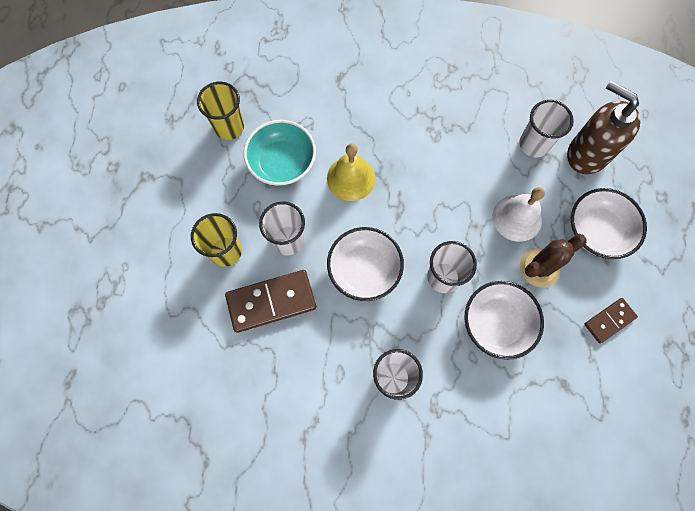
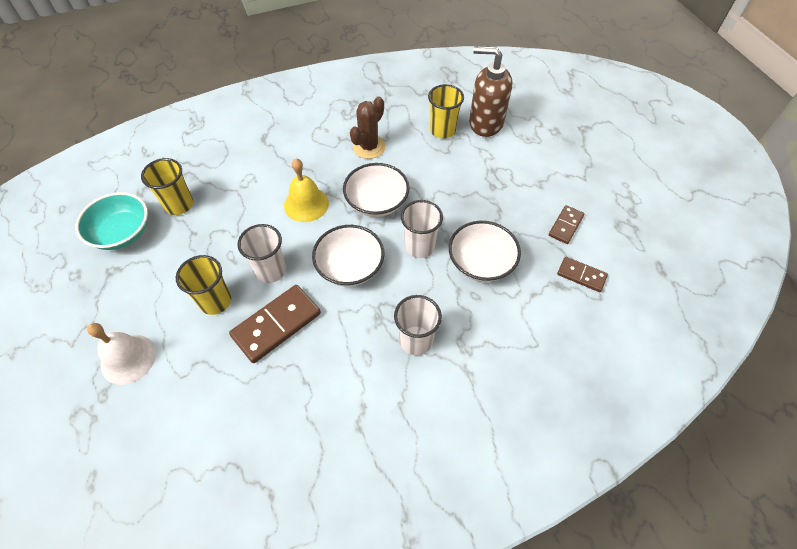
camera: 25 degrees left, 15 degrees down
(282, 163) = (240, 214): turquoise bowl -> turquoise bowl (122, 233)
(517, 218) = (456, 183): white bell -> white bell (128, 359)
(534, 144) = (442, 130): white cup -> yellow cup
(539, 268) = (492, 210): brown cactus -> brown cactus (369, 147)
(594, 385) = (581, 275): none -> brown domino
(597, 231) = (521, 169): white bowl -> white bowl (376, 202)

